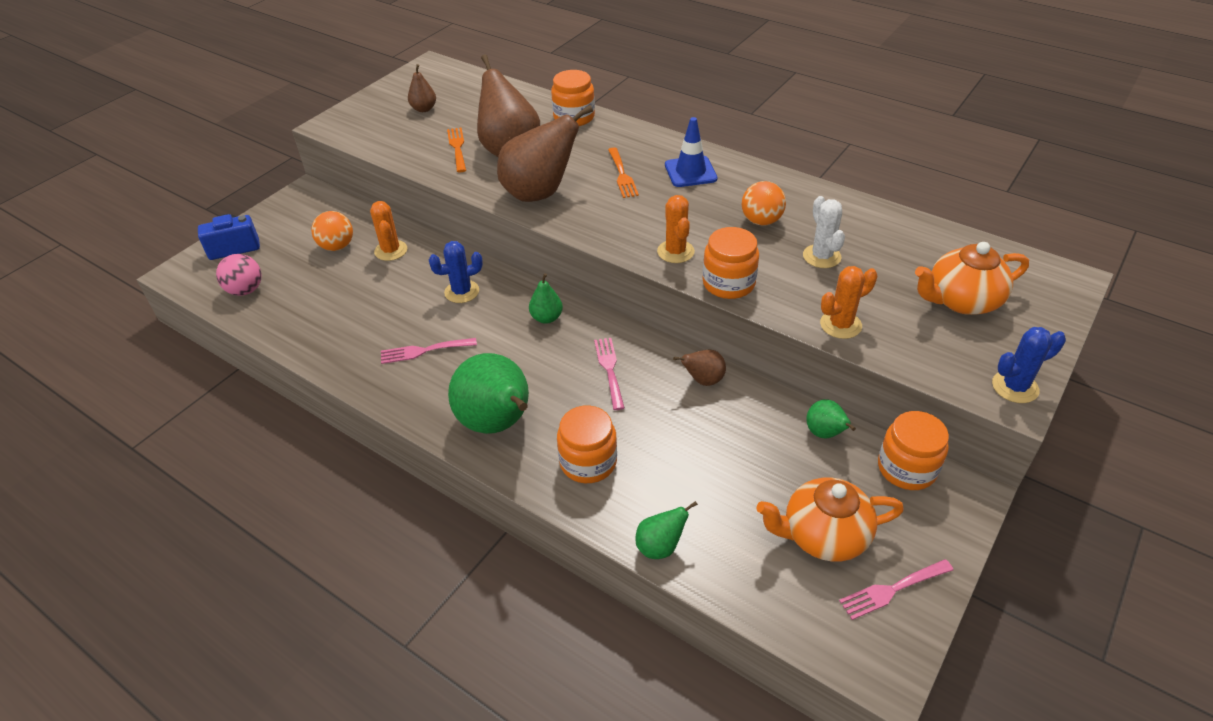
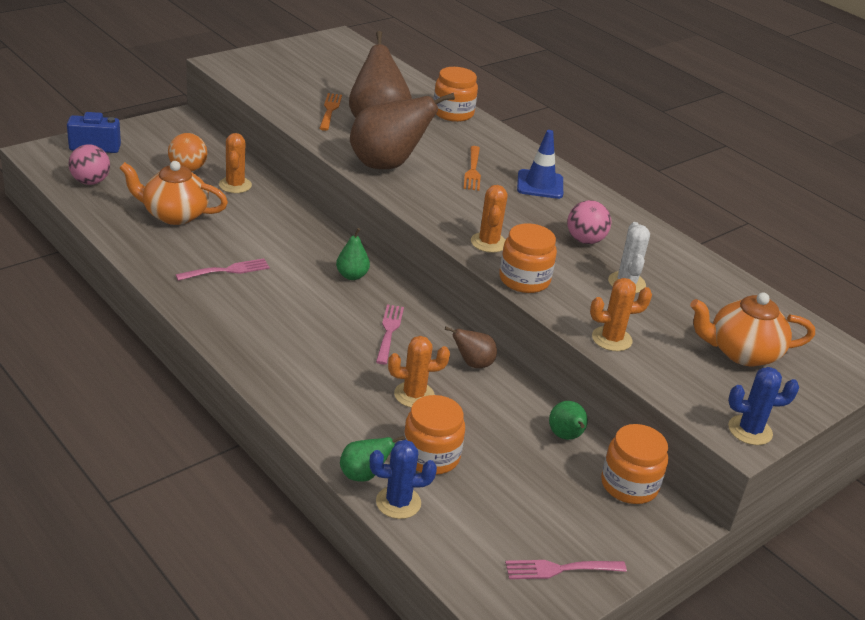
camera: 10 degrees right, 10 degrees down
(424, 109) = (315, 72): brown pear -> none
(424, 351) = (227, 270): pink fork -> pink fork turned 150 degrees clockwise
(462, 292) = (284, 234): blue cactus -> blue cactus (398, 502)
(497, 423) = (265, 343): green pear -> none
(588, 462) = (332, 395): orange jar -> orange jar (431, 456)
(665, 435) = (414, 395): none -> orange cactus
(761, 221) = (585, 240): orange ball -> pink ball
(823, 535) = (519, 511): orange teapot -> orange teapot (174, 215)

